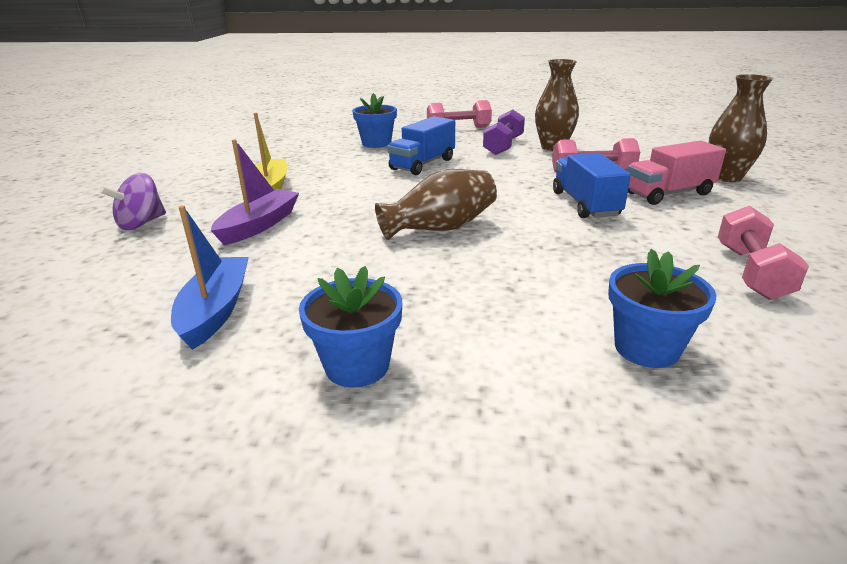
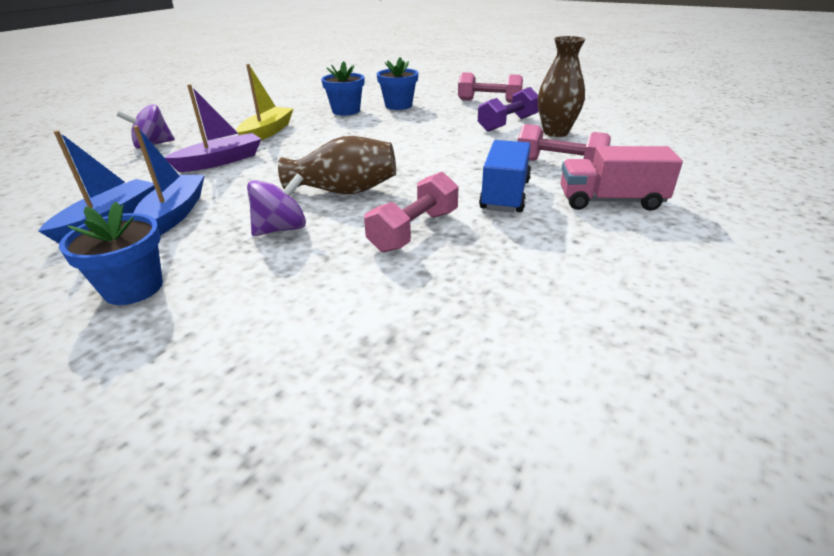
camera: 25 degrees right, 5 degrees up
(289, 287) = (174, 214): none -> blue boat
(422, 164) = (410, 130): blue truck -> none
(429, 274) = (281, 229): none -> purple spinning top
(646, 348) = (361, 346): blue flower pot -> blue flower pot (346, 111)
(726, 177) = (708, 196): brown vase -> none
(751, 272) = (579, 304): pink dumbbell -> pink dumbbell (414, 231)

